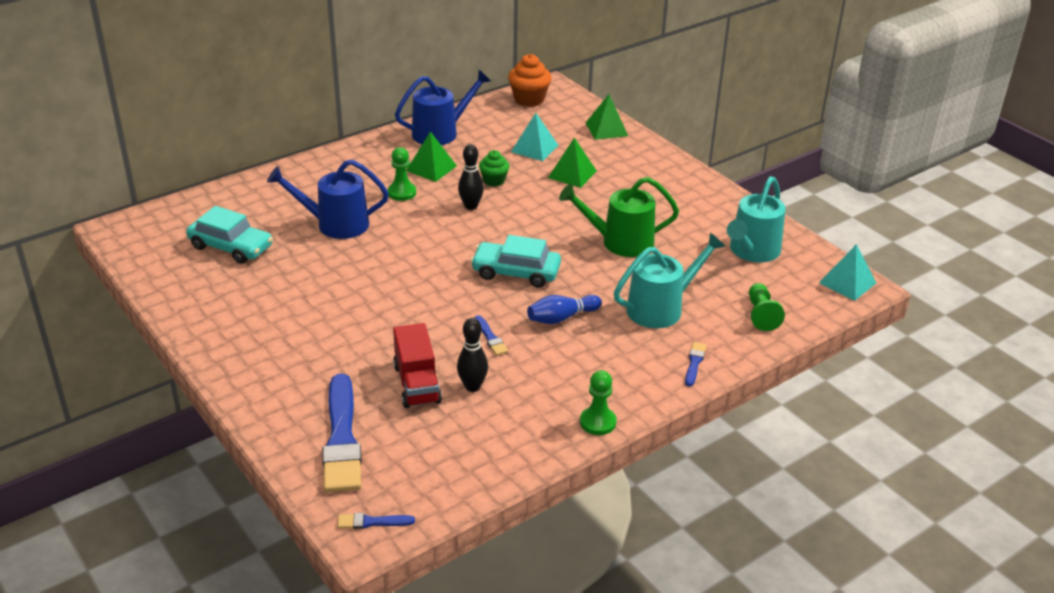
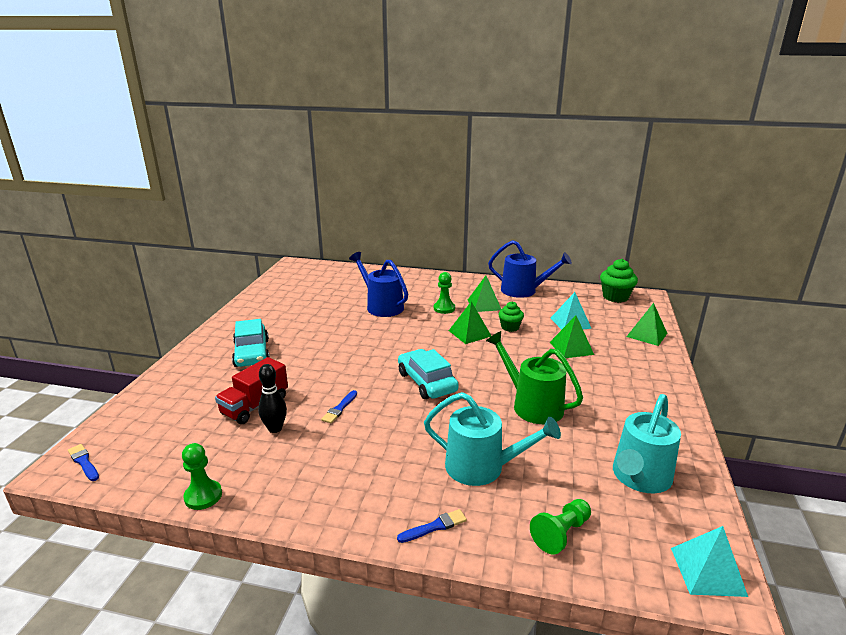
camera: 50 degrees right, 10 degrees down
(231, 247) = (318, 292): turquoise car -> turquoise car (252, 353)
(342, 439) = (169, 407): blue brush -> none
(471, 206) = (469, 333): black bowling pin -> green pyramid
(529, 99) = (615, 297): orange cupcake -> green cupcake
(561, 318) = (402, 426): blue bowling pin -> none
(598, 422) = (291, 511): green pawn -> green pawn (203, 496)
(752, 251) = (639, 477): turquoise watering can -> turquoise watering can turned 45 degrees counterclockwise

